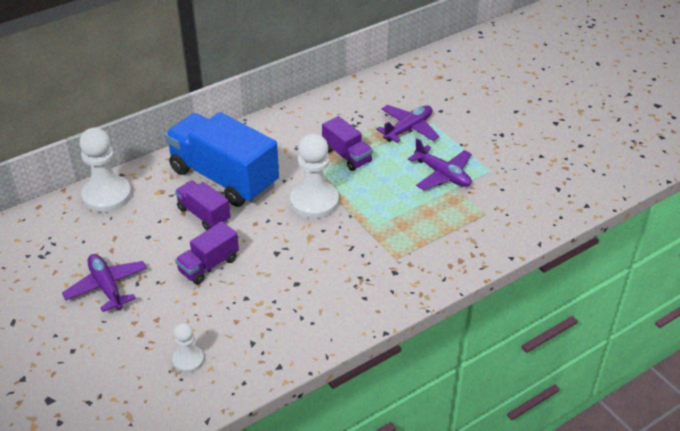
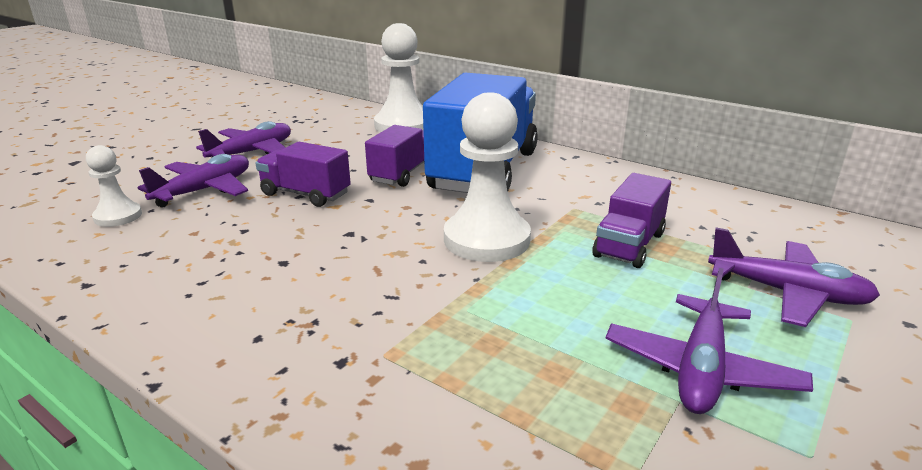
camera: 70 degrees right, 15 degrees down
(169, 315) = (205, 190): none -> purple plane

